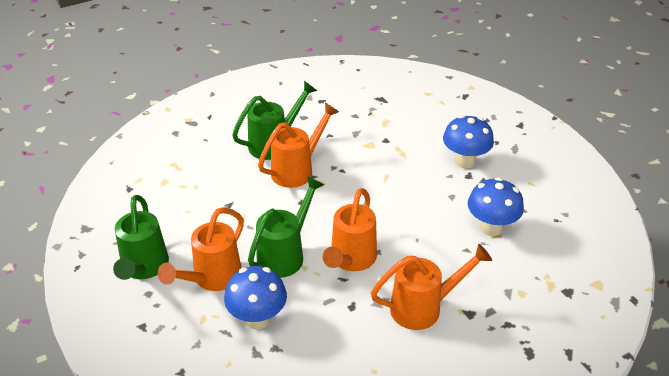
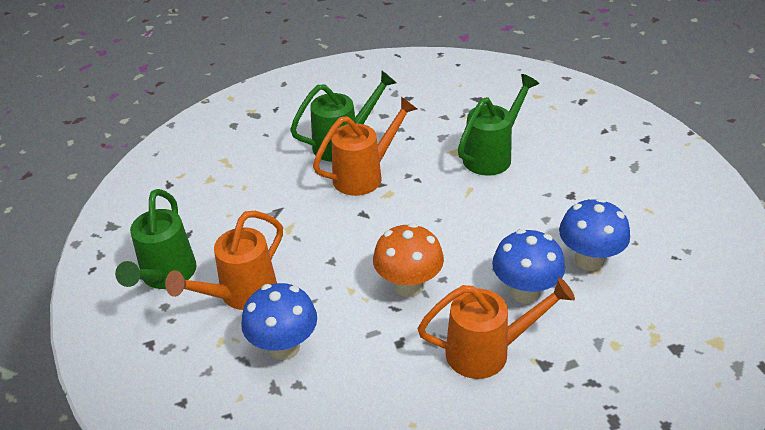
camera: 10 degrees right, 0 degrees up
(285, 254) = (331, 273): green watering can -> green watering can (492, 155)
(351, 260) = (408, 286): orange watering can -> orange mushroom
(465, 161) = (569, 178): blue mushroom -> blue mushroom (525, 292)

